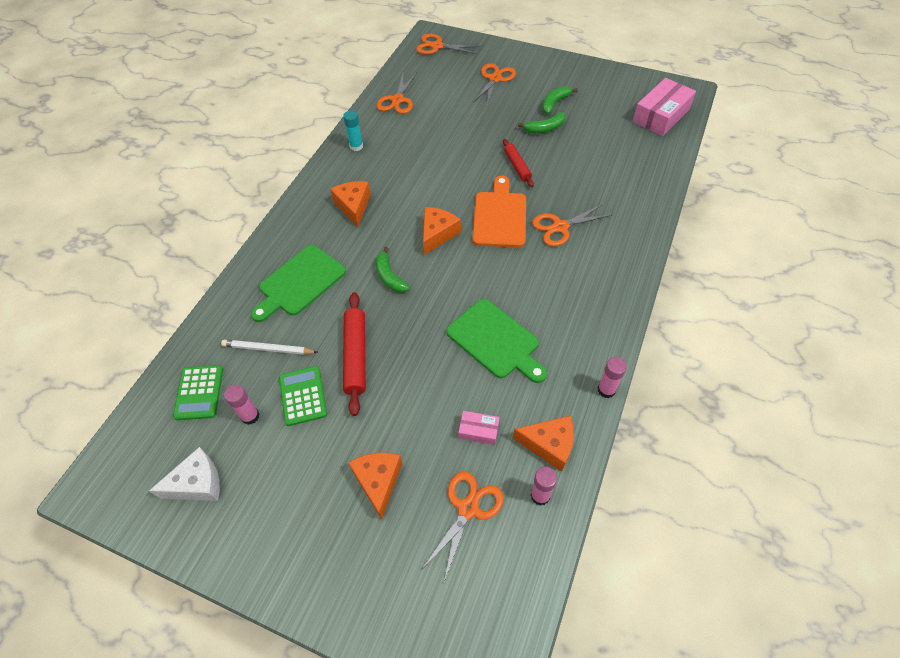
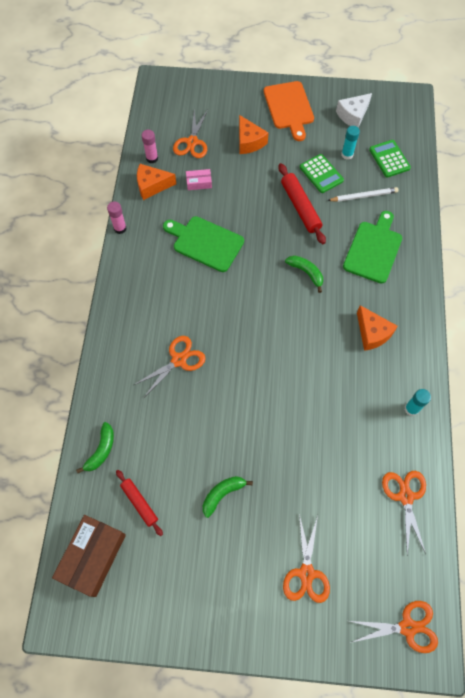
camera: 160 degrees right, 10 degrees up
(250, 416) = (347, 154): pink glue stick -> turquoise glue stick
(437, 234) = (284, 323): orange cheese -> none
(499, 216) = (236, 357): orange cutting board -> orange cutting board (289, 108)
(517, 166) = (237, 426): red rolling pin -> red rolling pin (139, 503)
(554, 103) = (221, 544): green banana -> green banana (101, 450)
(661, 115) = (92, 556): pink box -> brown box

